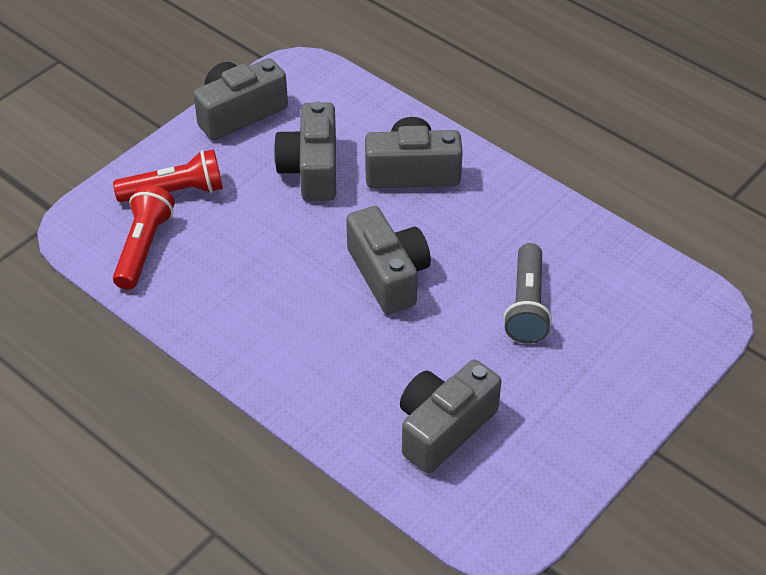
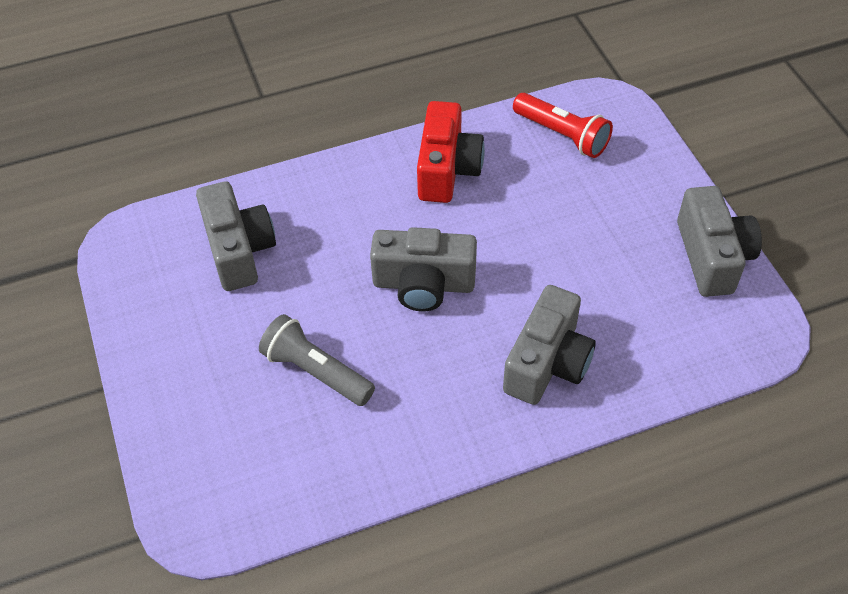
camera: 120 degrees right, 5 degrees up
(175, 192) = (621, 174): red flashlight -> none
(239, 314) = (447, 169): none -> red camera
(311, 169) = (597, 282): grey camera -> none

